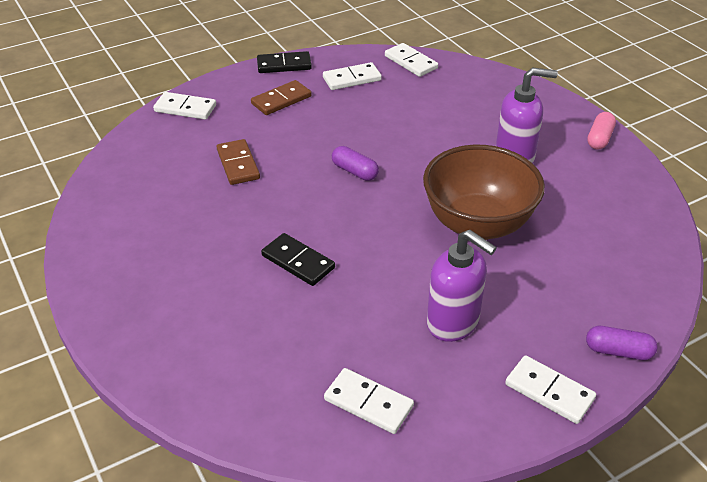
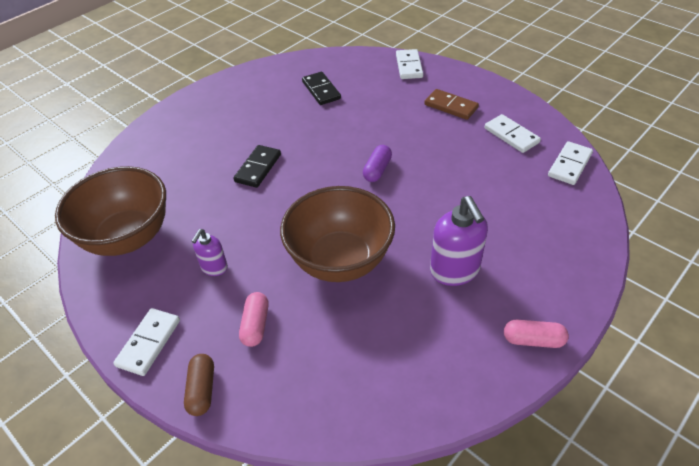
camera: 75 degrees right, 5 degrees up
(238, 164) = (355, 109): brown domino -> none
(284, 65) = (503, 93): black domino -> black domino (321, 90)
(368, 403) = (127, 238): white domino -> brown bowl
(453, 323) = (214, 268): purple soap dispenser -> purple soap dispenser, size x0.57
(545, 299) = (255, 325): none -> pink capsule
(618, 351) = (202, 390): purple capsule -> brown capsule

